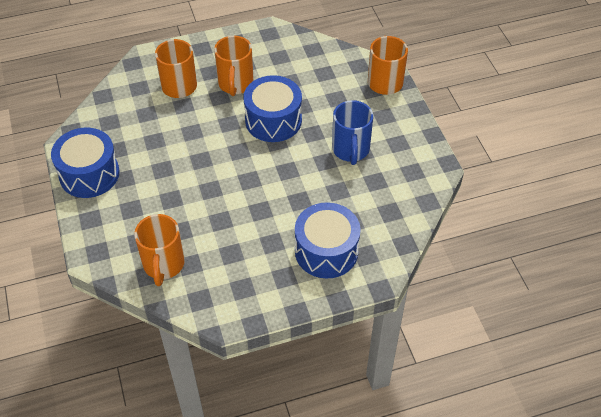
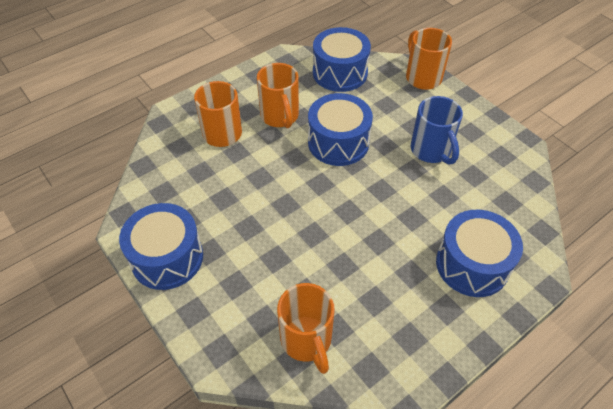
camera: 20 degrees left, 0 degrees up
(310, 58) = (340, 73): none -> blue drum

